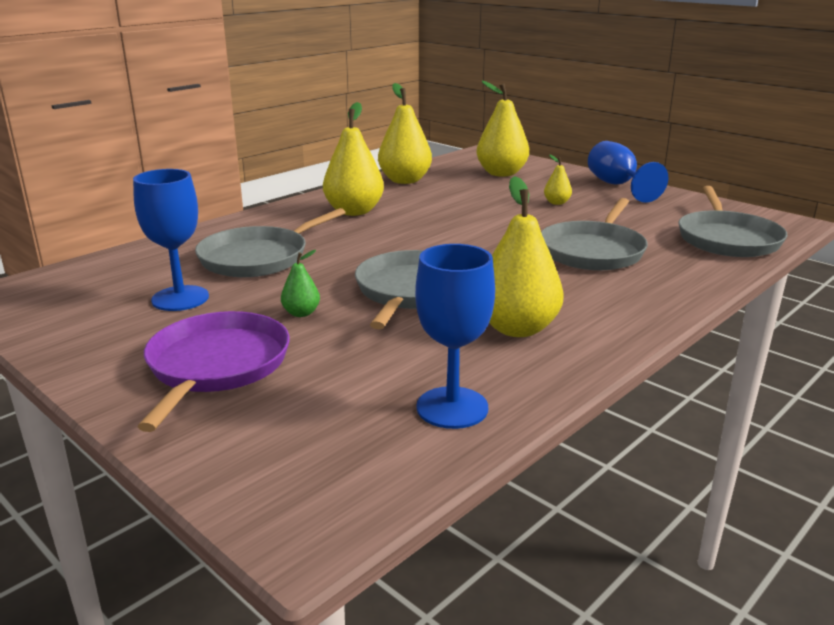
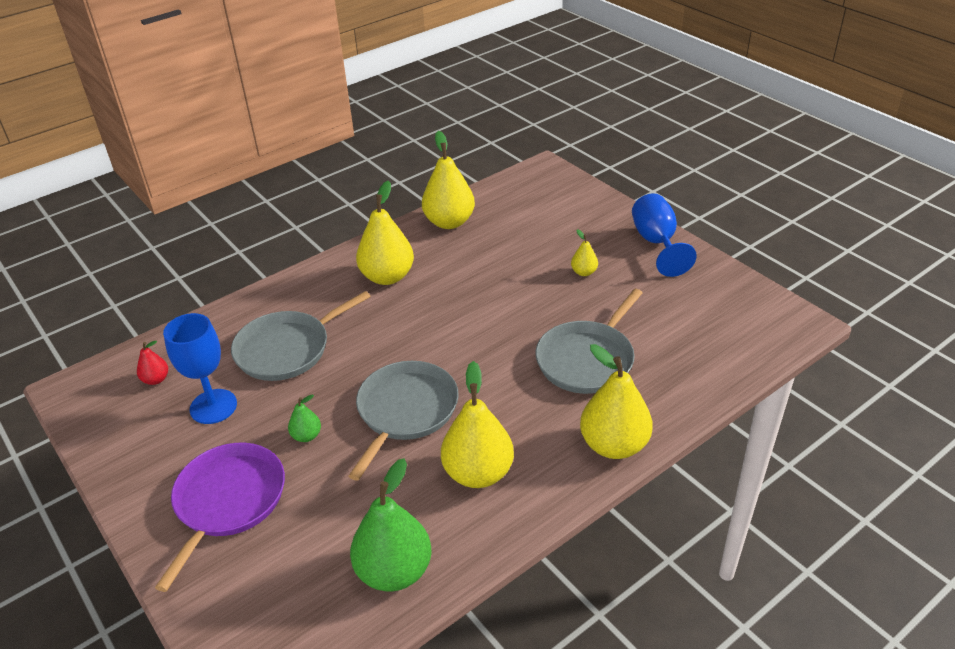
camera: 10 degrees right, 15 degrees up
(104, 283) = (156, 379): none -> red pear
(452, 407) = (394, 571): blue goblet -> green pear
(501, 173) = (548, 213): yellow pear -> yellow pear (614, 445)
(727, 239) = (724, 348): grey pan -> none

